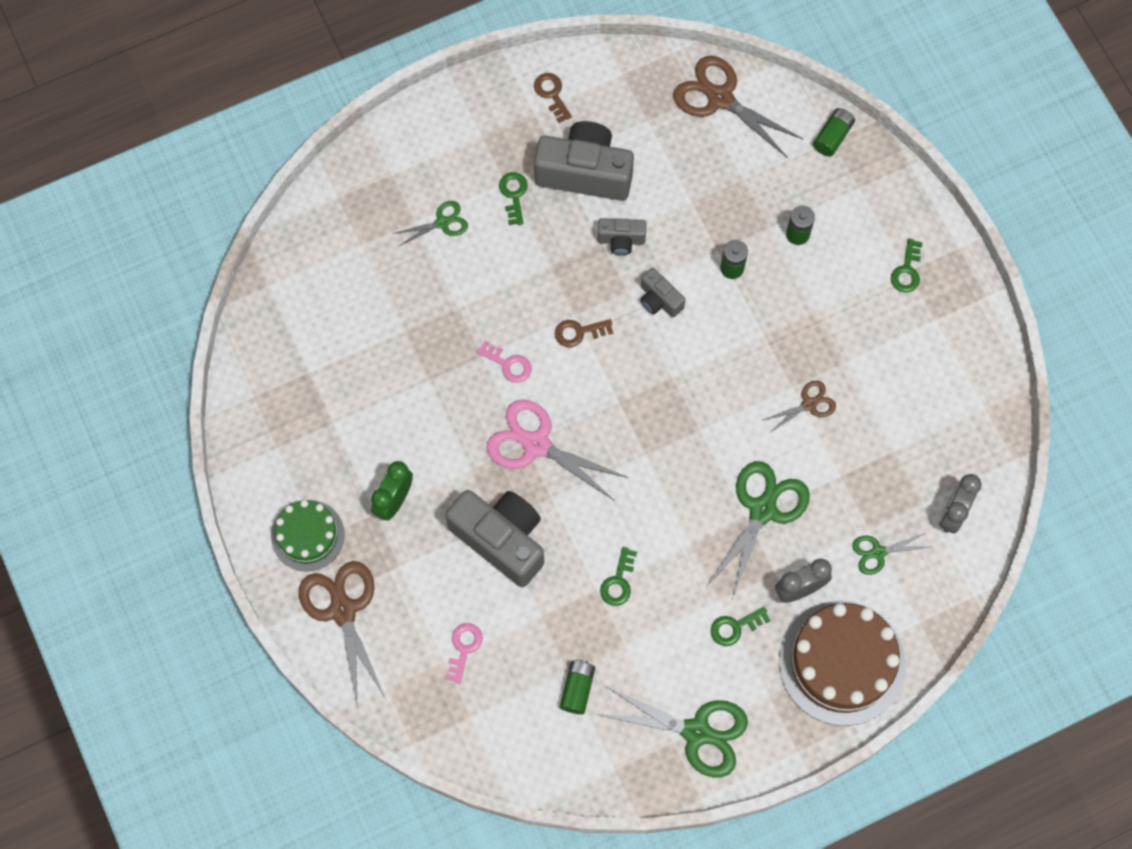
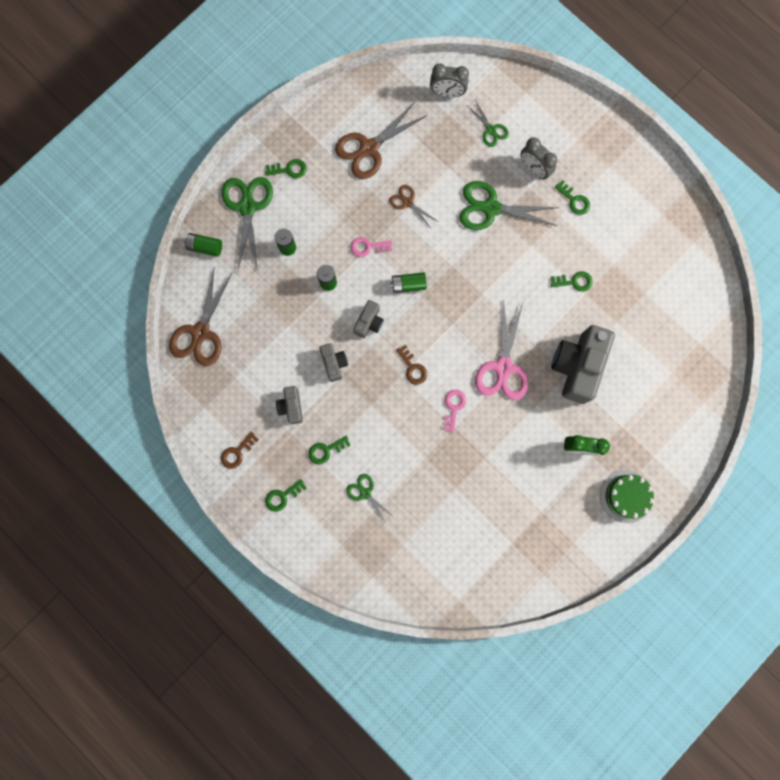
camera: 110 degrees left, 10 degrees up
(343, 610) = (666, 452): brown scissors -> brown scissors (369, 148)
(464, 648) = (658, 363): pink key -> pink key (368, 247)
(477, 128) = (282, 496): none -> green key
(577, 689) = (653, 283): green battery -> green battery (408, 285)
(584, 173) = (291, 406): grey camera -> grey camera, size x0.50
(697, 732) = (650, 201): green scissors -> green scissors (247, 207)
(841, 663) = (570, 130): brown cake -> none

